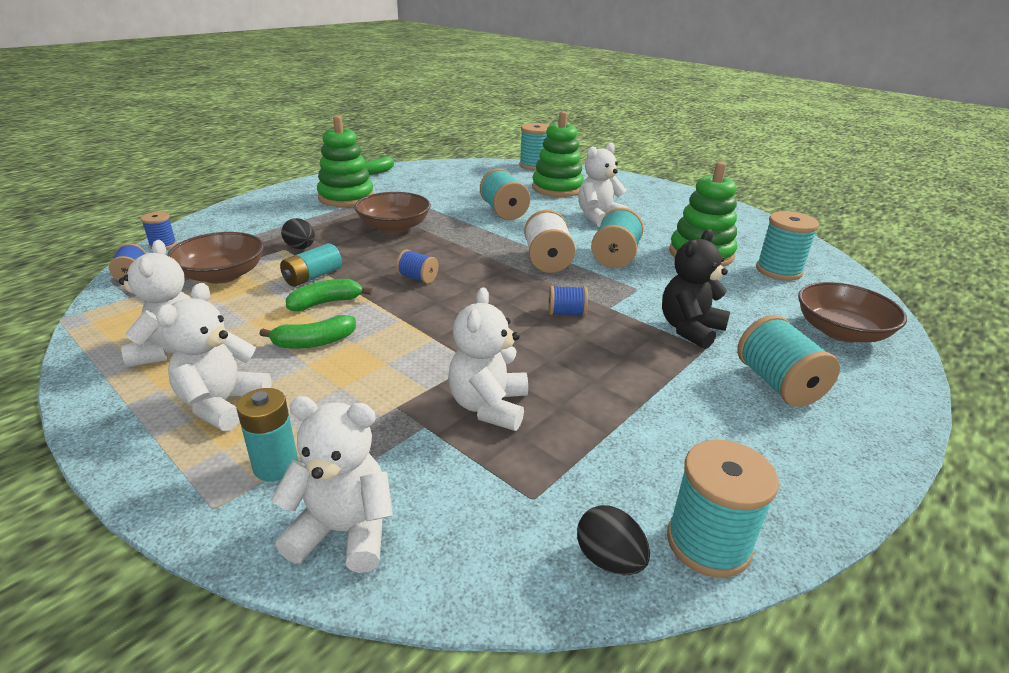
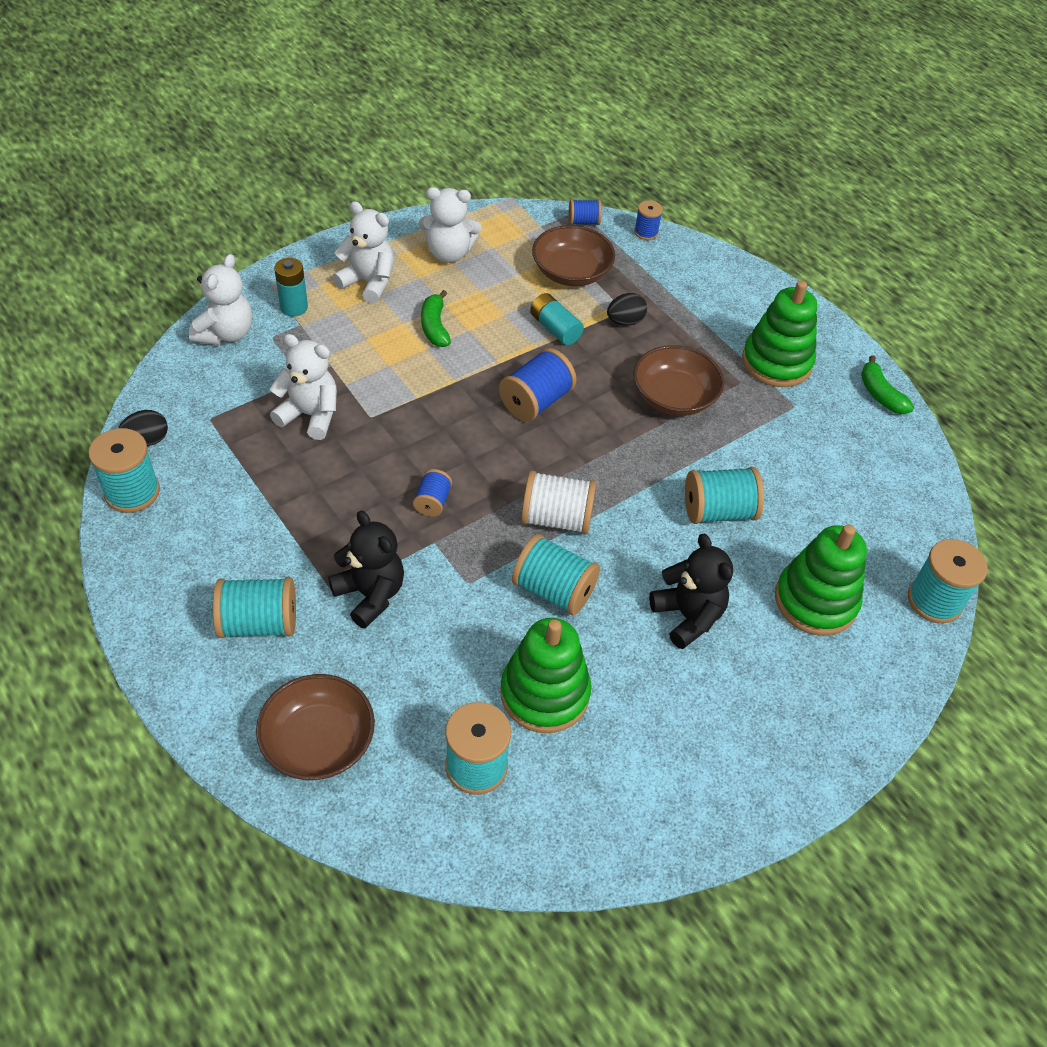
camera: 100 degrees right, 20 degrees up
(326, 303) = (500, 335): green banana -> none
(417, 278) = (536, 401): blue spool -> blue spool, size x1.76
(598, 217) = (688, 616): white teddy bear -> black teddy bear

